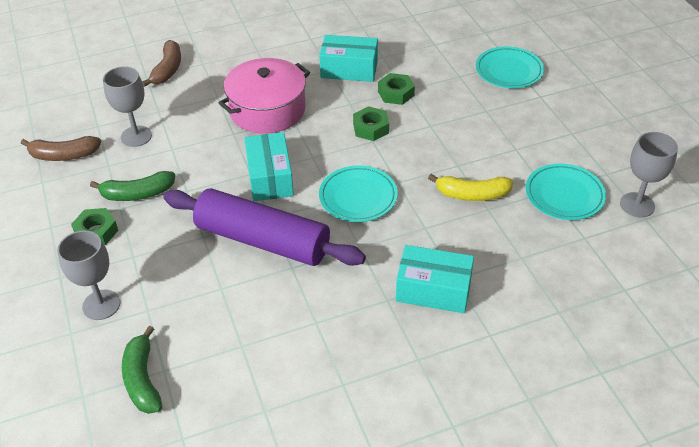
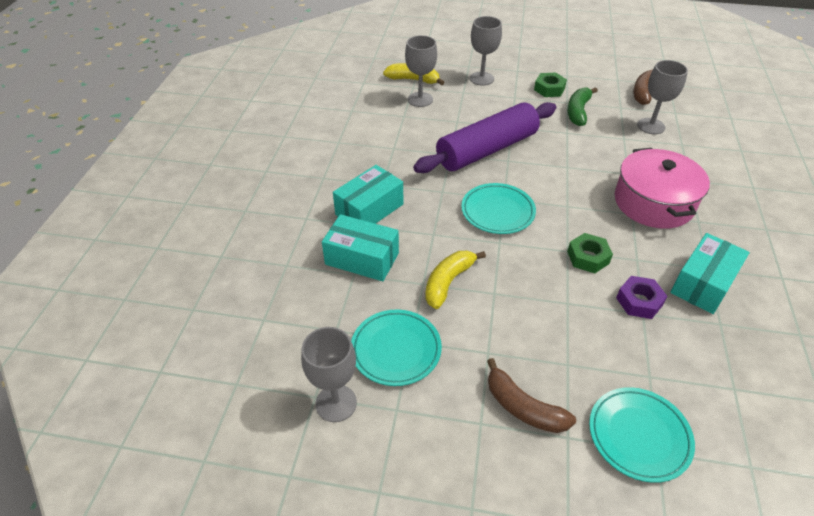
camera: 120 degrees right, 0 degrees up
(142, 379) = (413, 80): green banana -> yellow banana
(168, 69) = (749, 164): brown banana -> brown banana (523, 407)
(192, 347) = (420, 99): none -> grey goblet
(270, 178) = (555, 174): turquoise box -> turquoise box (362, 258)
(396, 93) = (639, 301): green nut -> purple nut

